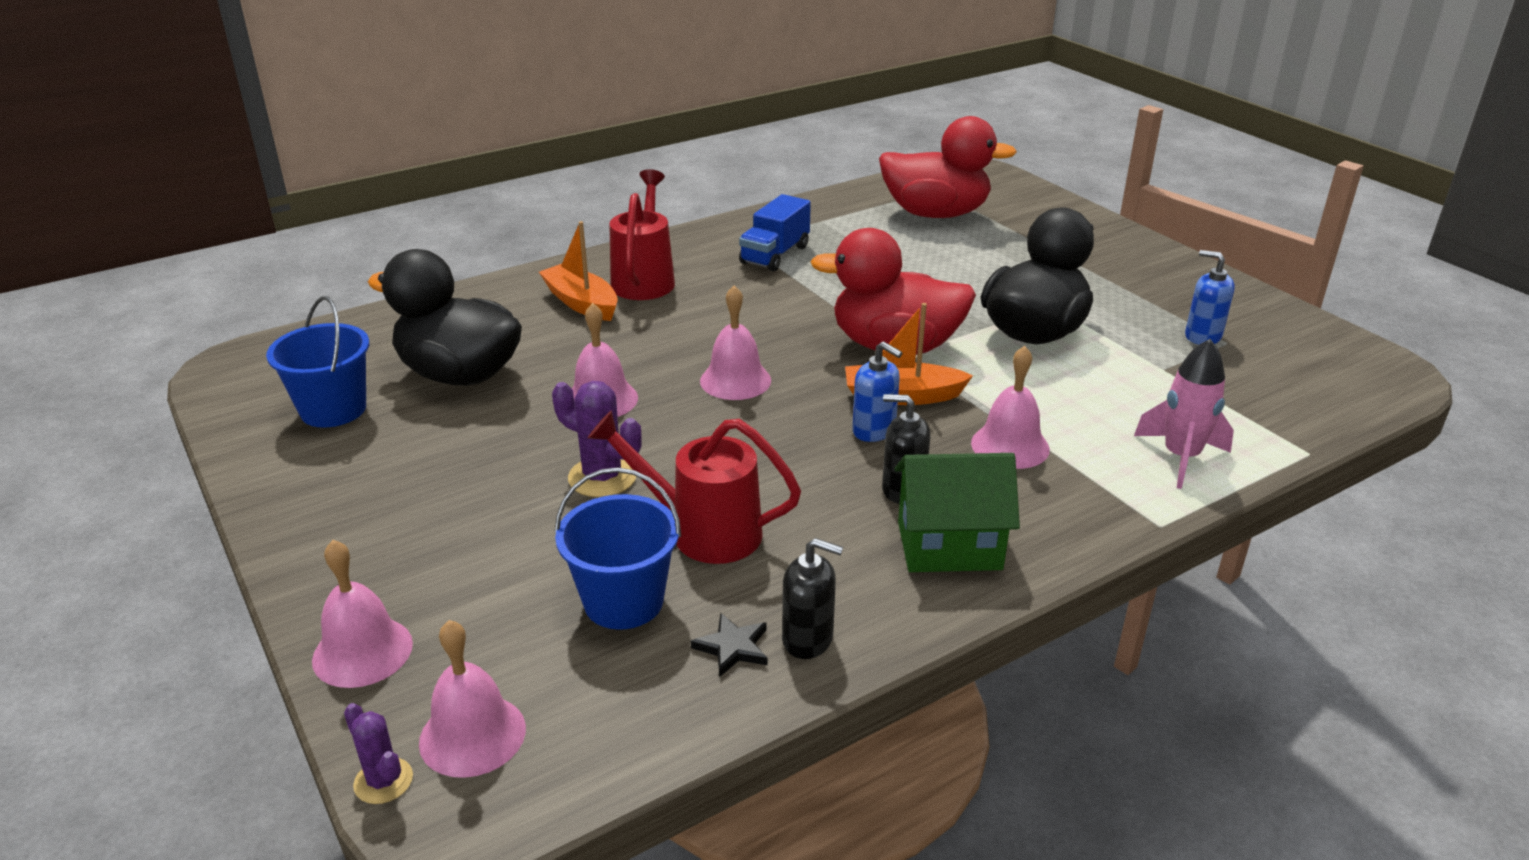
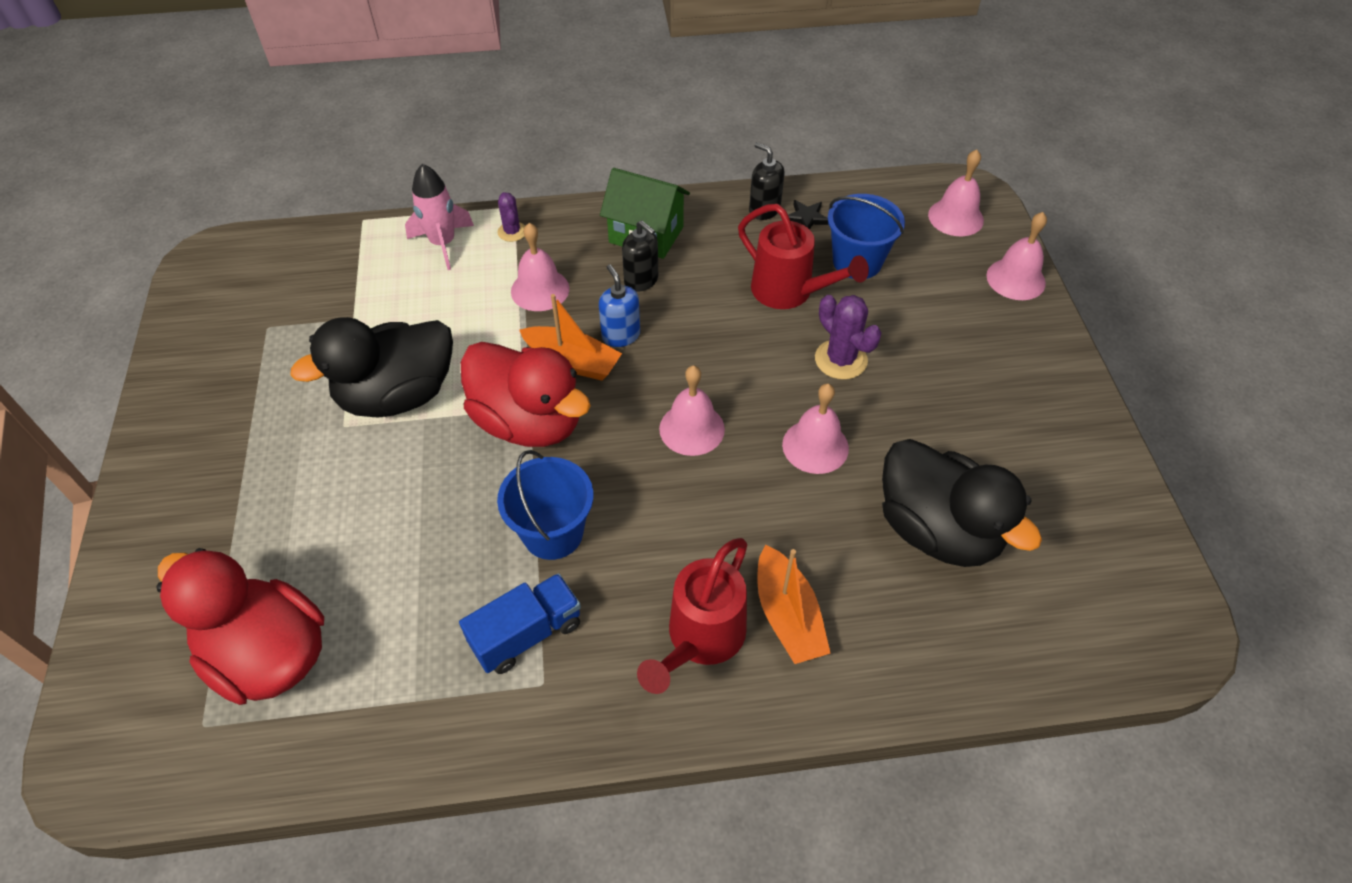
camera: 155 degrees left, 20 degrees up
(333, 409) = (1058, 519): blue bucket -> blue bucket (553, 533)
(383, 781) = (1001, 210): purple cactus -> purple cactus (512, 232)
(1202, 336) = (275, 340): blue soap dispenser -> none

